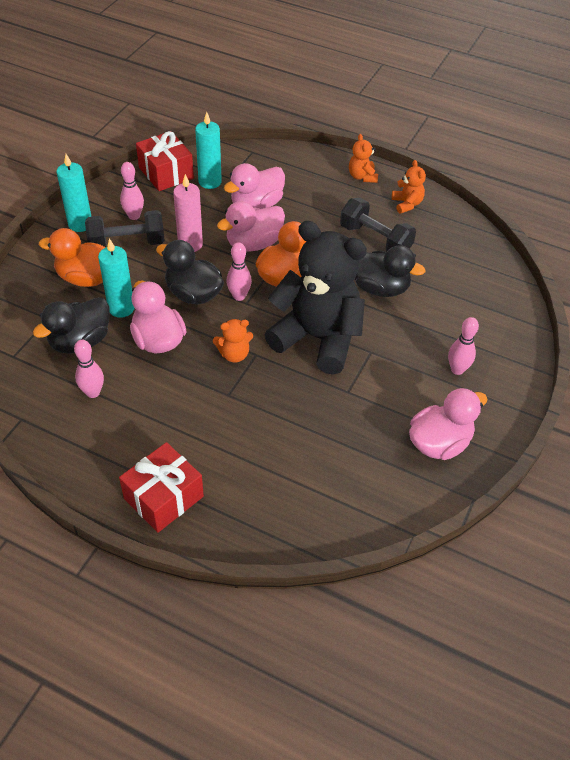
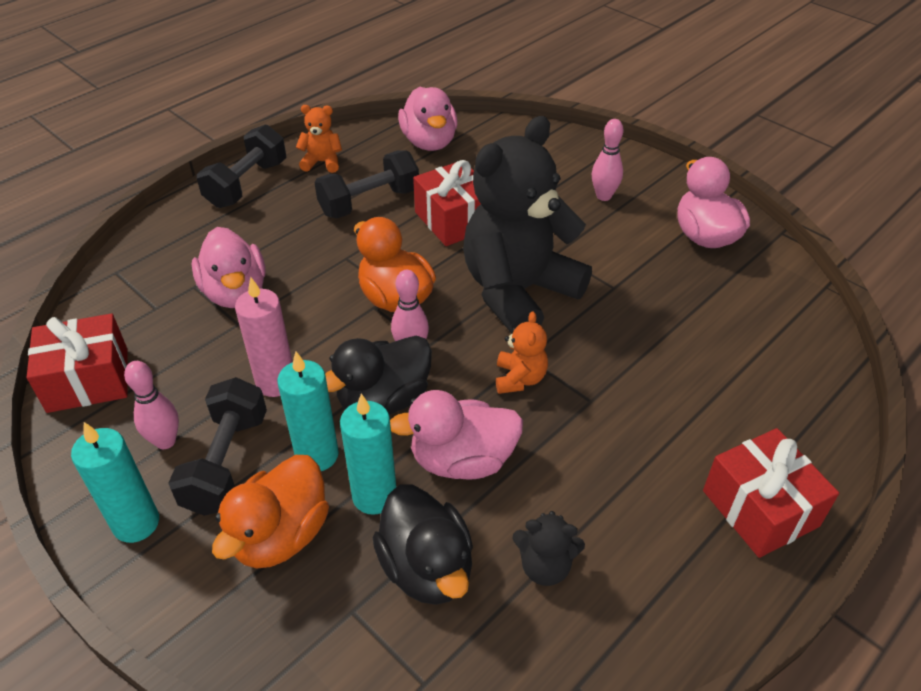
camera: 70 degrees left, 5 degrees down
(93, 392) = (545, 566): pink bowling pin -> black teddy bear
(210, 182) = (149, 332): turquoise candle -> turquoise candle (317, 455)
(253, 243) = (313, 313): pink duck -> pink duck (429, 142)
(362, 176) = (247, 184): orange teddy bear -> black dumbbell
(379, 288) = (454, 220): black duck -> red gift

